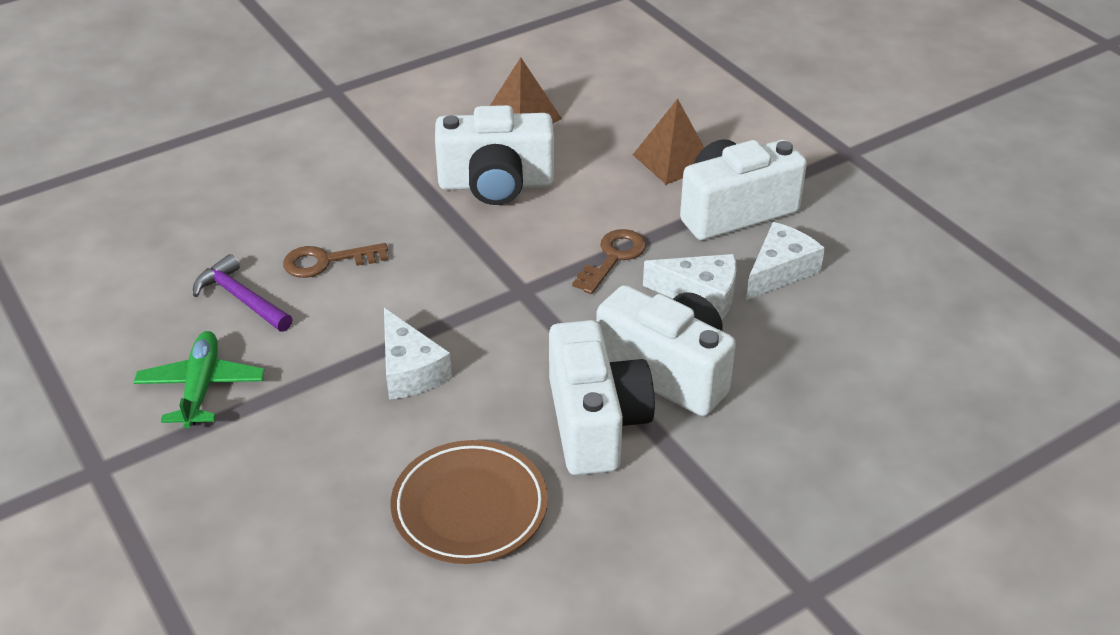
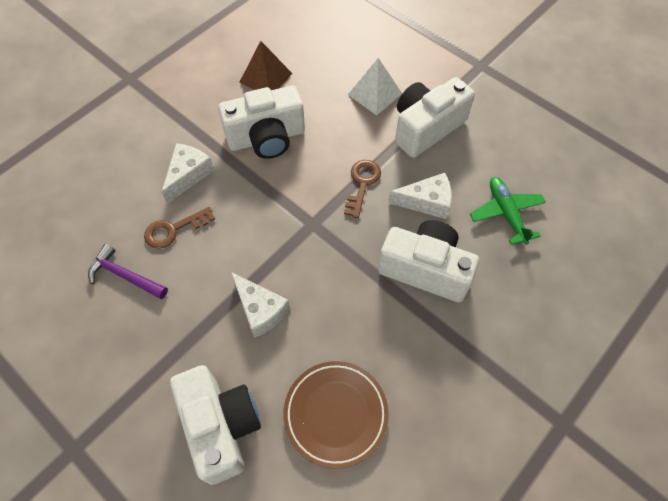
camera: 15 degrees left, 20 degrees up
(201, 387) = (122, 359): green plane -> green plane (506, 213)
(595, 423) = (393, 323): white camera -> white camera (221, 426)
(673, 160) = (375, 94): brown pyramid -> white pyramid
(780, 271) = (469, 171): white cheese -> white cheese (188, 175)

